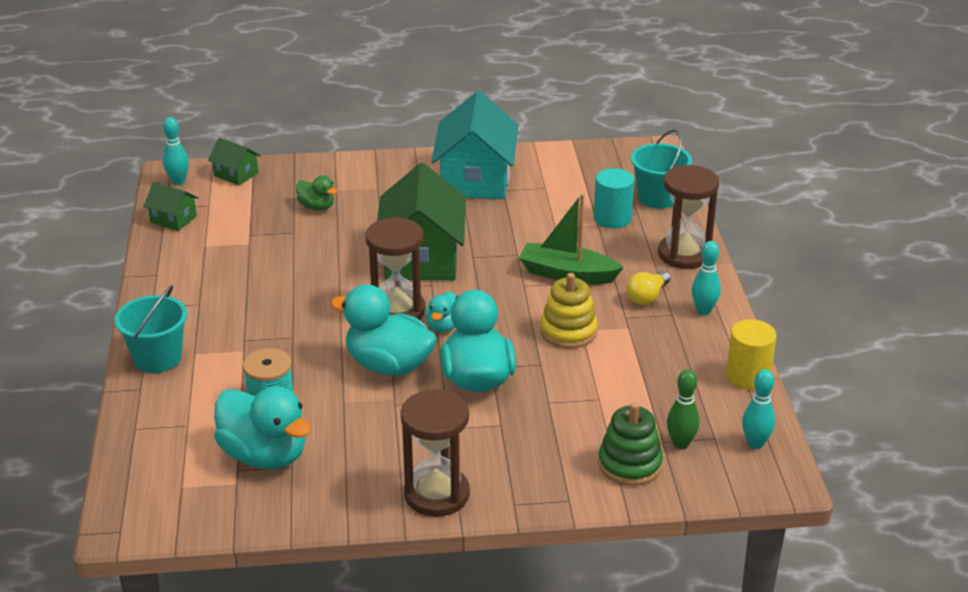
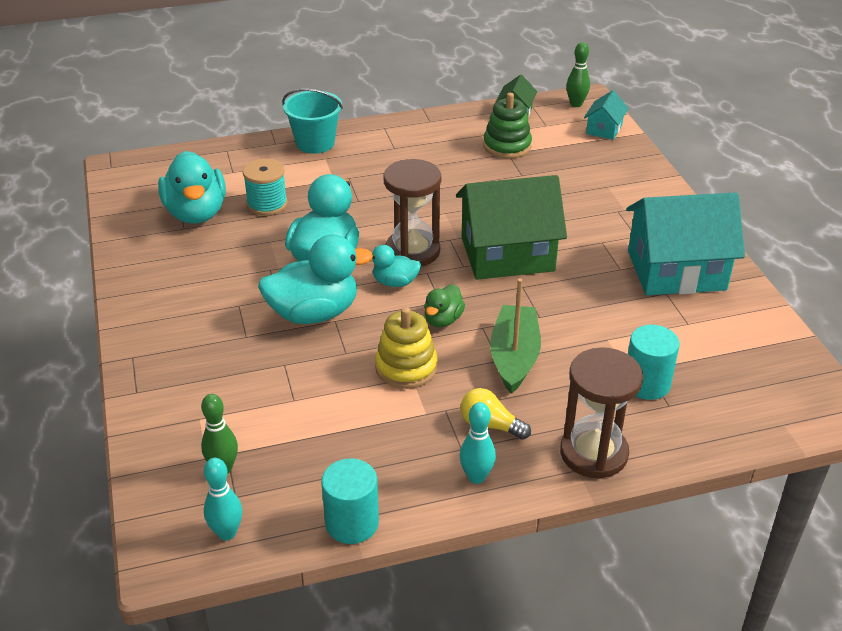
camera: 80 degrees right, 5 degrees up
(178, 182) = (576, 104): turquoise bowling pin -> green bowling pin
(236, 174) = (604, 129): green house -> turquoise house
(264, 455) = (196, 213): turquoise duck -> turquoise duck turned 45 degrees counterclockwise
(317, 207) = (570, 180): green duck -> green duck (443, 320)
(436, 494) = (146, 309): brown hourglass -> none
(630, 464) = (188, 430): green stacking toy -> green stacking toy (507, 146)
(658, 197) = (716, 421): turquoise bucket -> none
(748, 376) = (352, 523): yellow cylinder -> turquoise cylinder

